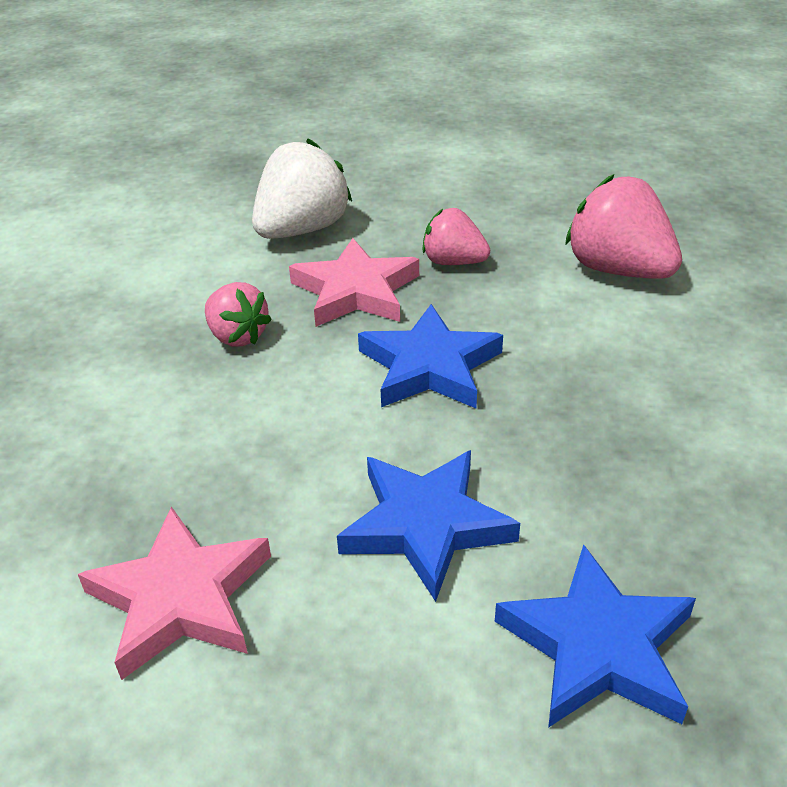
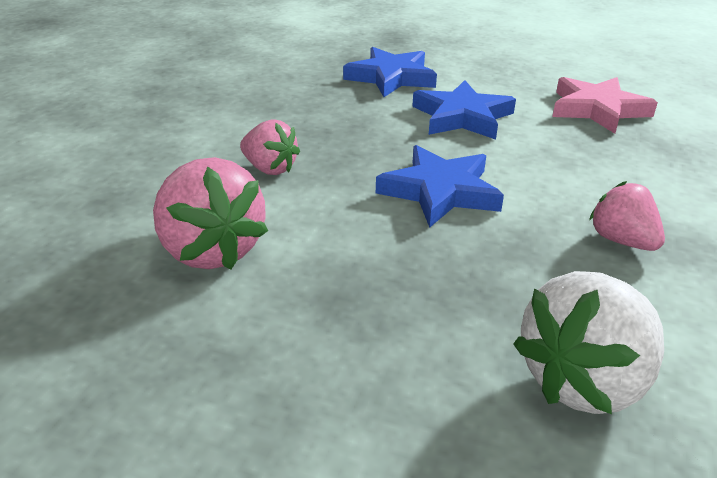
camera: 170 degrees left, 5 degrees down
(356, 291) = (503, 270): pink star -> none
(453, 262) = (384, 290): pink strawberry -> pink strawberry (270, 169)

